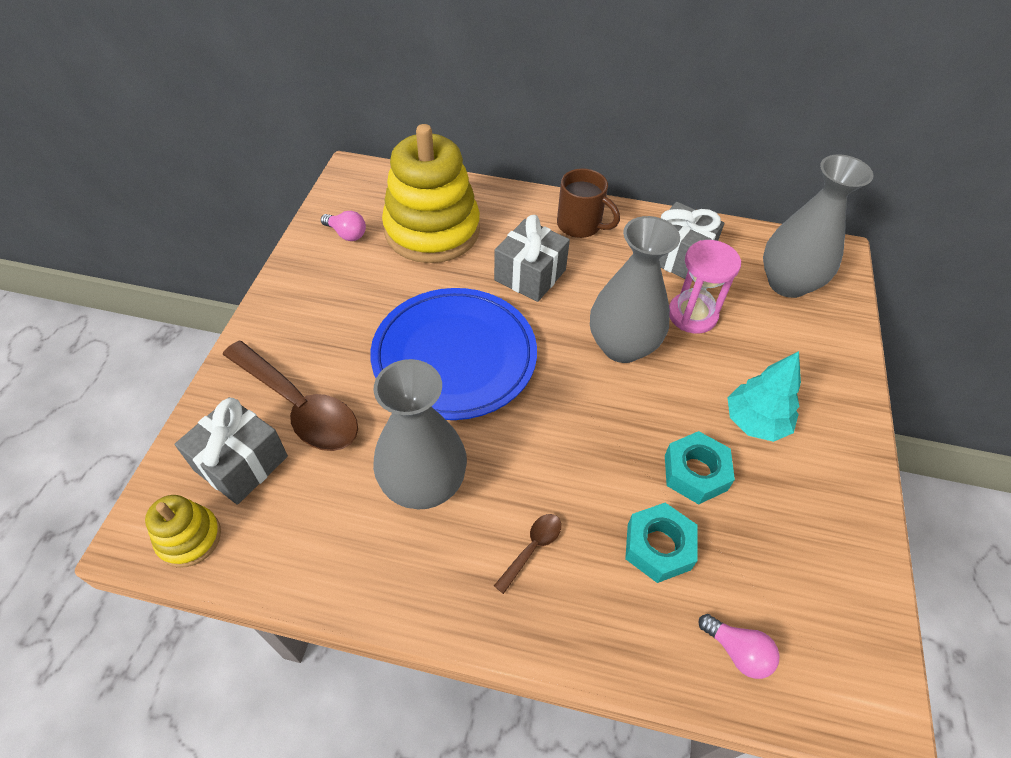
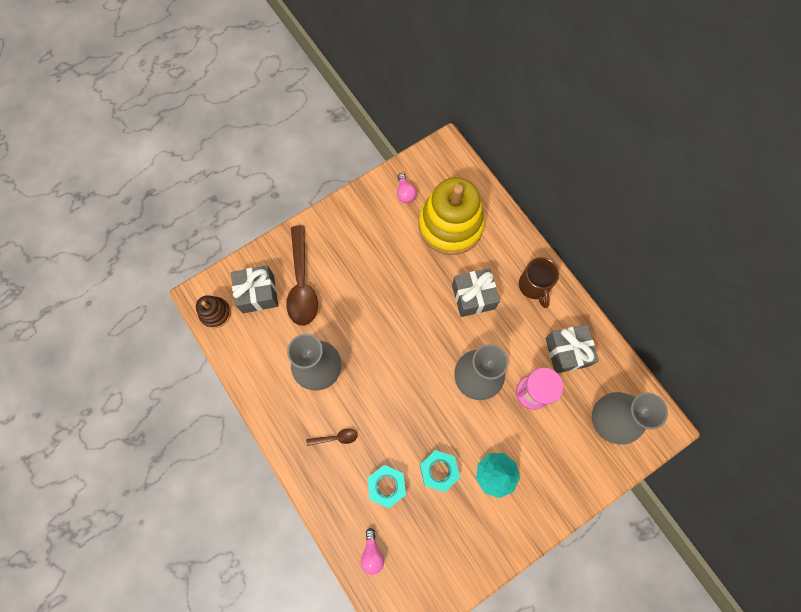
camera: 45 degrees right, 20 degrees up
(189, 538) = (215, 313): yellow stacking toy -> brown stacking toy
(454, 356) = (390, 315): blue plate -> none

